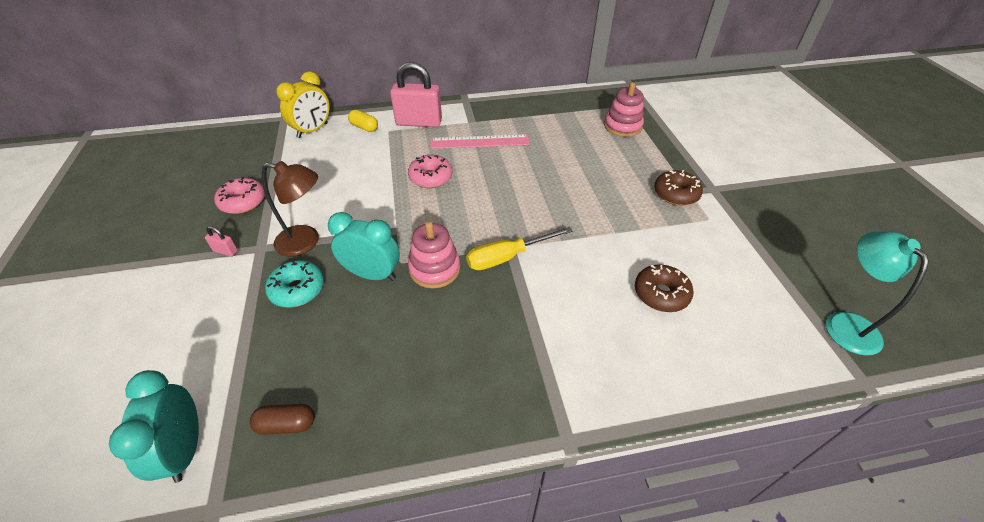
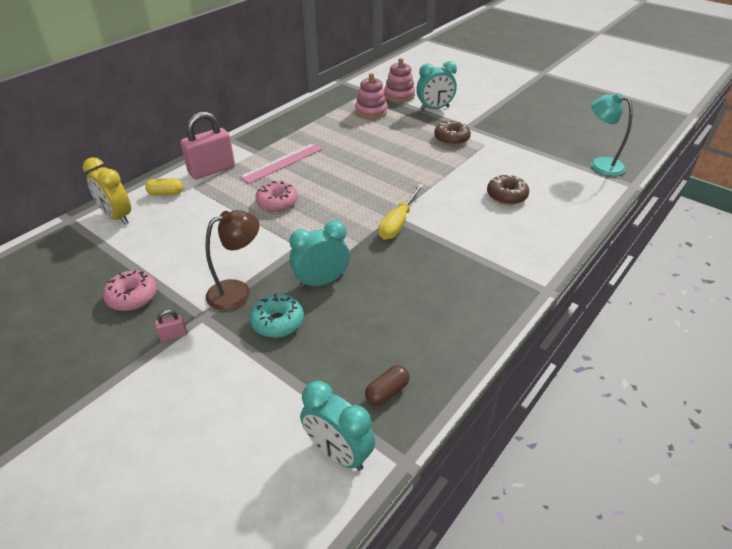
camera: 40 degrees left, 5 degrees down
(312, 130) = (117, 217): yellow clock -> yellow clock turned 135 degrees clockwise
(434, 269) = (360, 254): pink stacking toy -> pink stacking toy (399, 95)
(697, 151) = (434, 108): none -> turquoise clock

